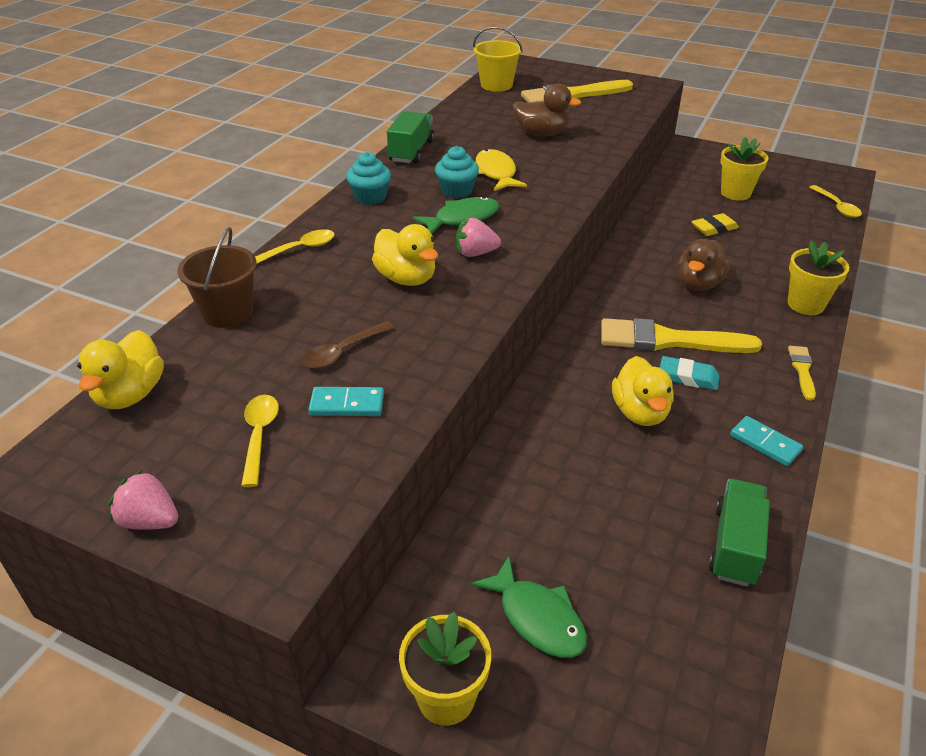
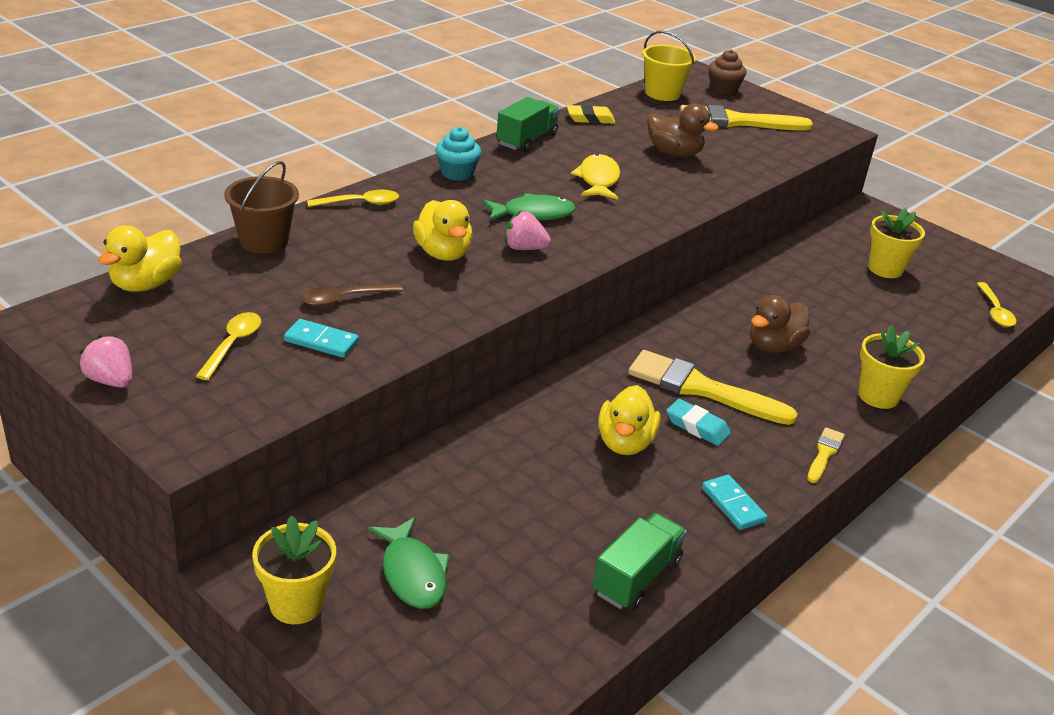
camera: 15 degrees right, 5 degrees down
(457, 191) = (546, 187): turquoise cupcake -> none
(542, 71) = (723, 89): none -> brown cupcake
(714, 228) = (832, 298): yellow eraser -> yellow eraser (590, 119)

